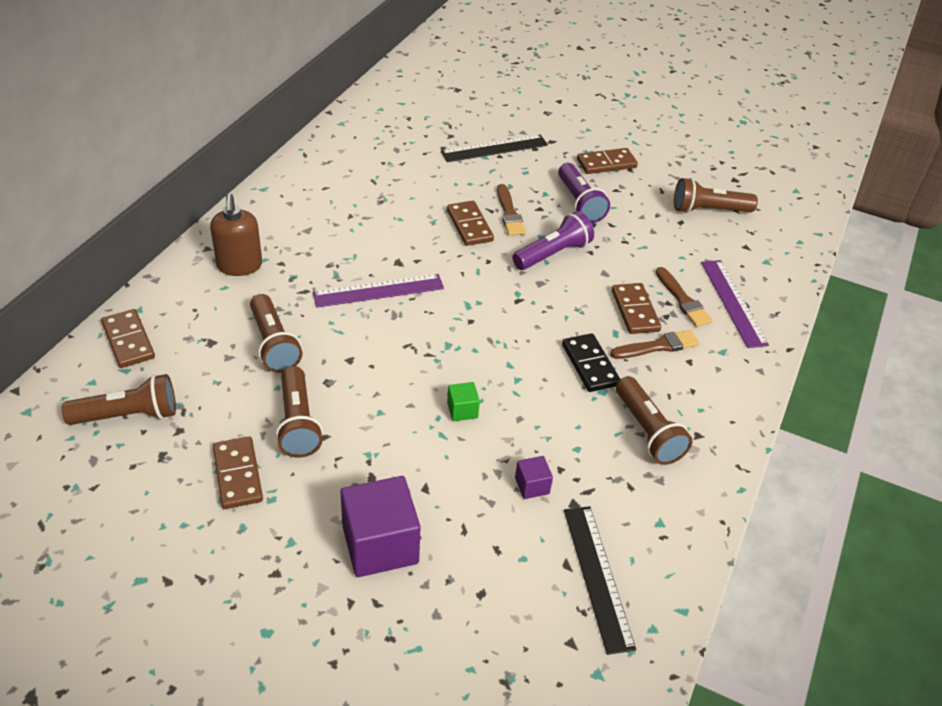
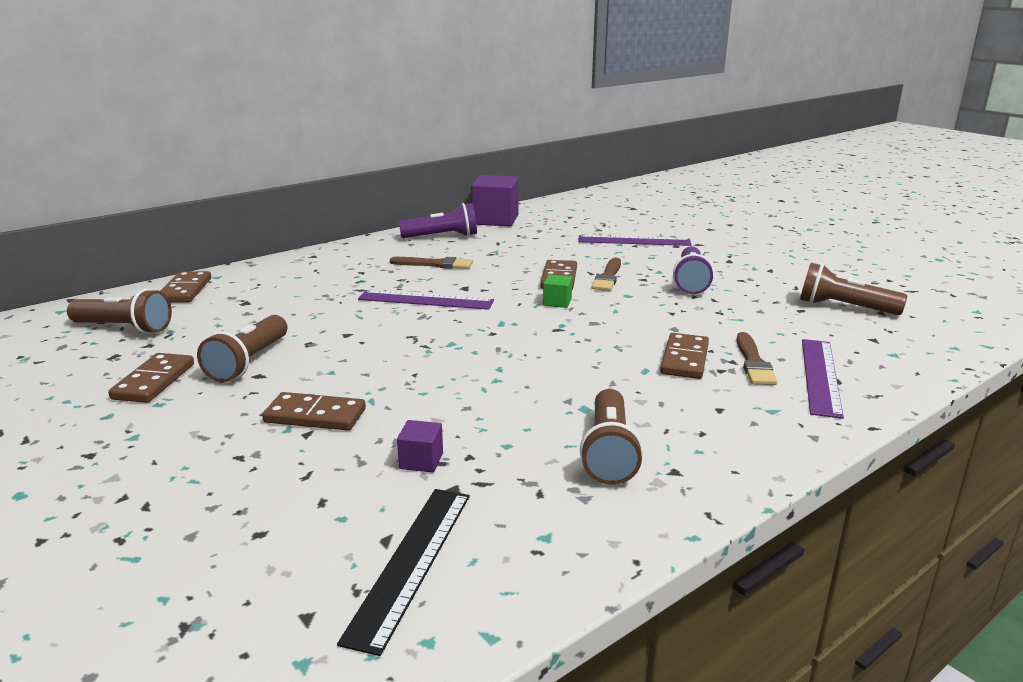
camera: 30 degrees right, 20 degrees down
(239, 266) = (325, 268): brown soap dispenser -> none
(274, 344) = (294, 313): brown flashlight -> none
(380, 544) = (209, 462): purple cube -> purple cube (495, 220)
(462, 410) = (412, 388): green cube -> green cube (557, 302)
(494, 148) = (634, 241): black ruler -> purple ruler
(553, 254) = (627, 307): purple flashlight -> purple flashlight (442, 237)
(590, 365) = (590, 386): black domino -> none
(606, 164) = (745, 263): brown domino -> brown domino (315, 416)
(658, 346) = (688, 389): brown brush -> brown brush (435, 264)

